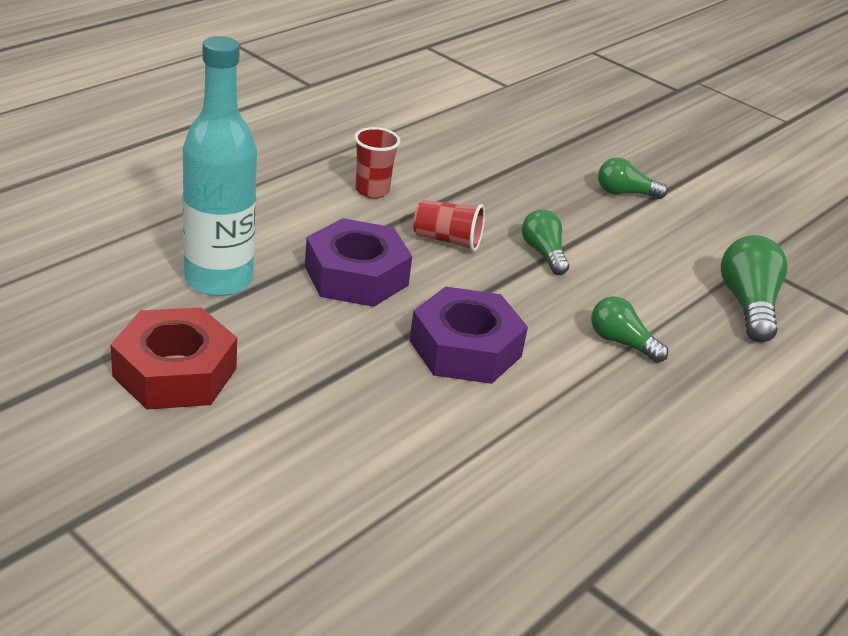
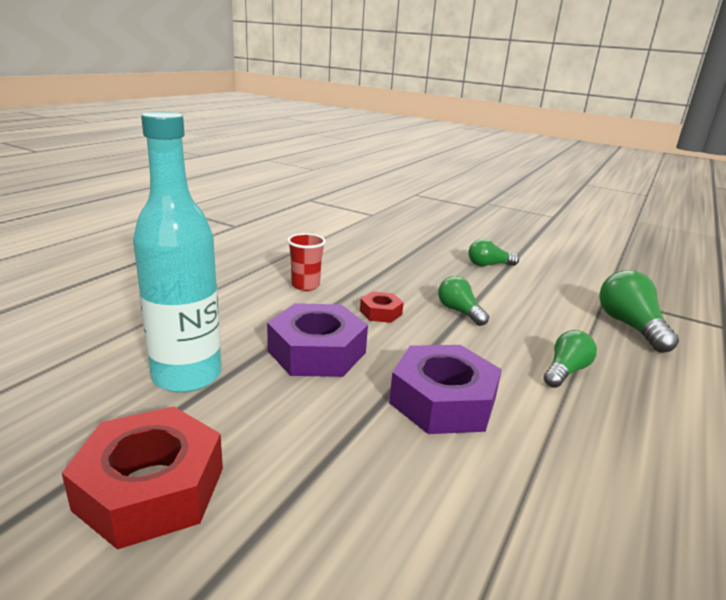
camera: 10 degrees left, 10 degrees down
(447, 240) = (381, 313): red cup -> red nut
(621, 342) = (565, 371): green light bulb -> green light bulb turned 105 degrees clockwise

